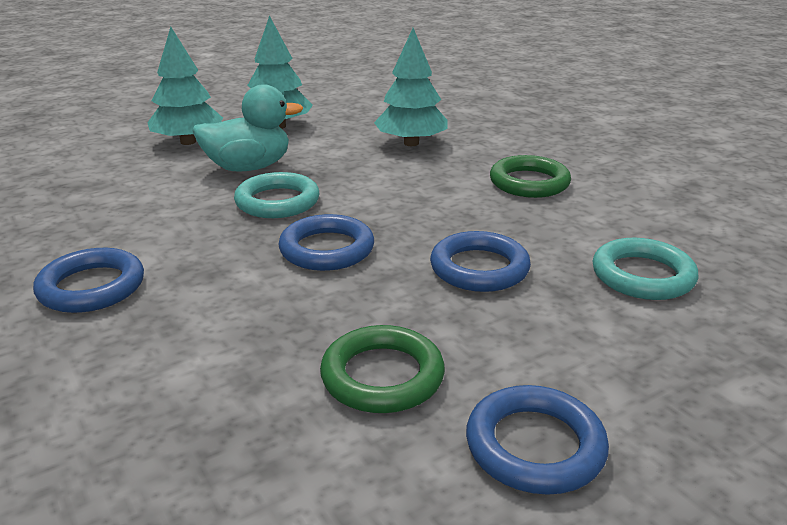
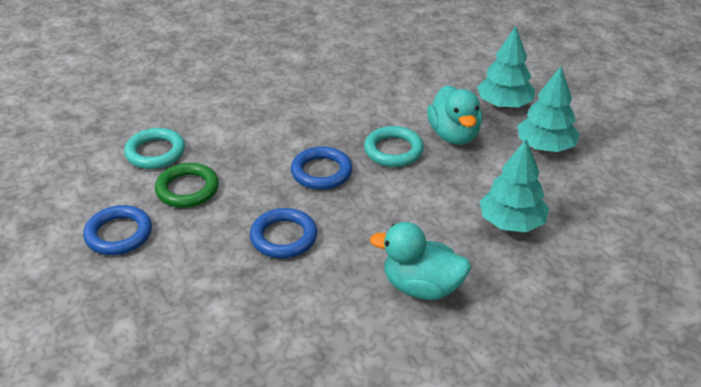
camera: 95 degrees right, 10 degrees up
(91, 287) = (295, 93): blue ring -> none
(529, 182) = (421, 287): green ring -> turquoise duck
(642, 276) = (255, 319): turquoise ring -> turquoise ring (155, 152)

